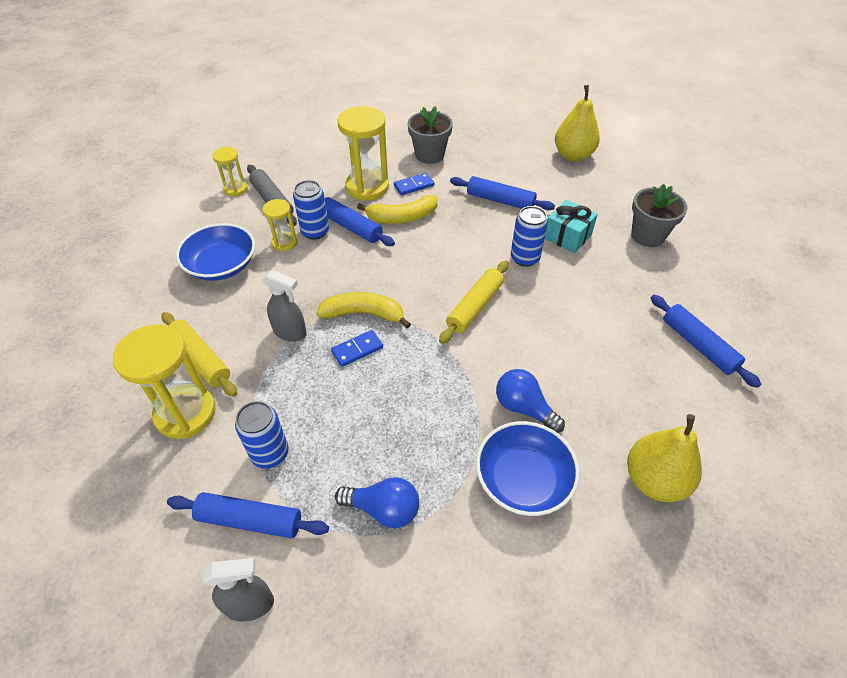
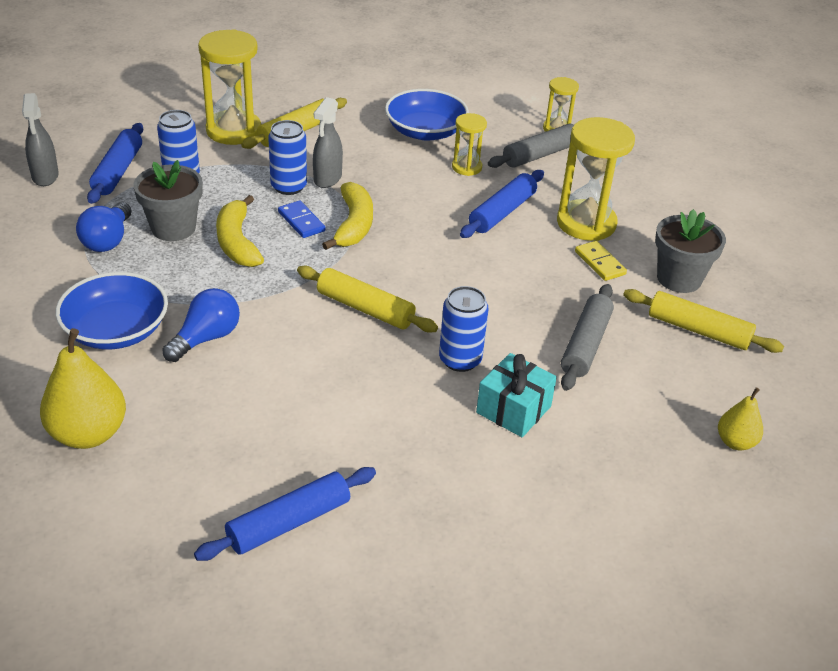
camera: 85 degrees right, 10 degrees down
(315, 231) = (489, 187): blue can -> blue can (288, 187)
(402, 217) = (528, 252): yellow banana -> yellow banana (237, 242)
(414, 185) = (600, 263): blue domino -> yellow domino
(480, 154) = (698, 330): none -> yellow rolling pin
(500, 200) = (585, 344): blue rolling pin -> grey rolling pin
(573, 155) = (735, 442): yellow pear -> yellow pear, size x0.56
(647, 236) = (530, 508): grey flower pot -> grey flower pot (173, 228)

